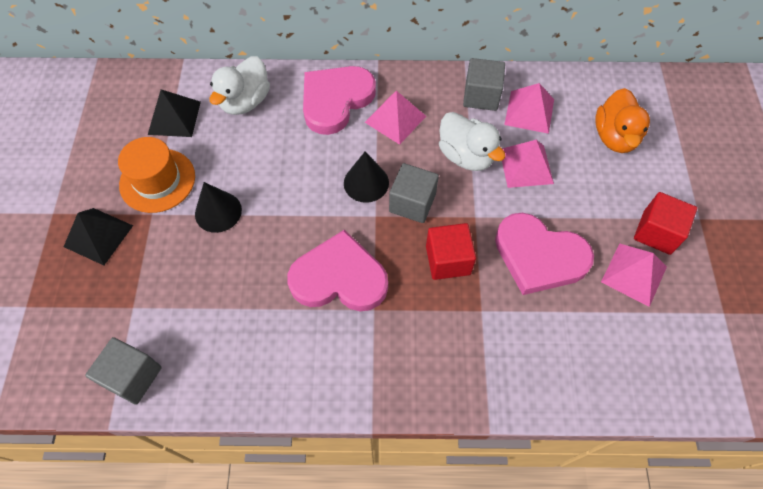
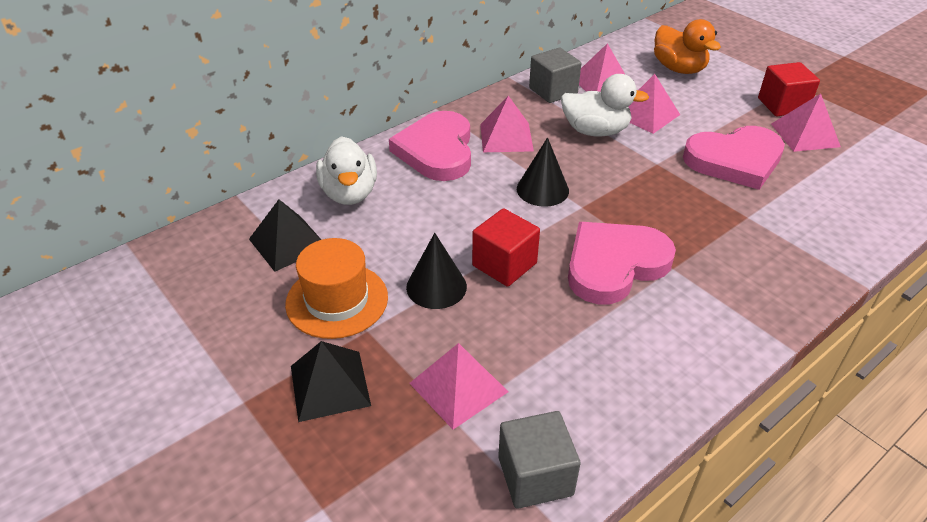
camera: 40 degrees left, 20 degrees down
(156, 290) = (458, 387): none -> pink pyramid
(412, 203) = (598, 181): grey cube -> none
(448, 260) = (678, 201): red cube -> red cube (504, 264)

